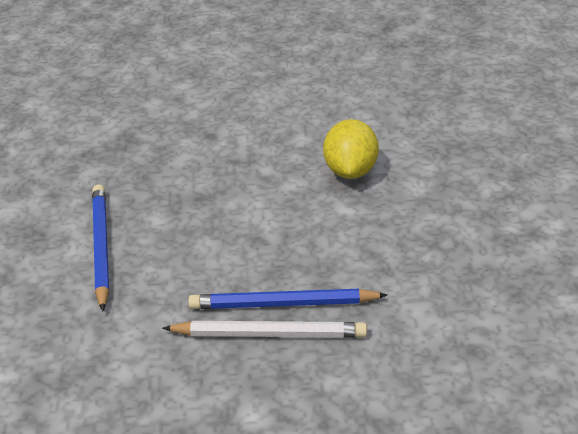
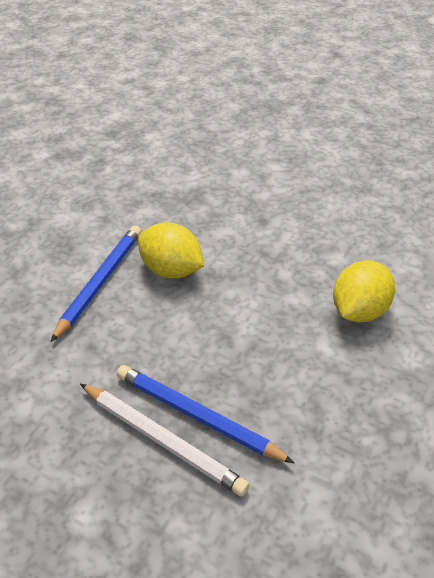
camera: 30 degrees right, 5 degrees up
(161, 209) = (171, 270): none -> yellow lemon

